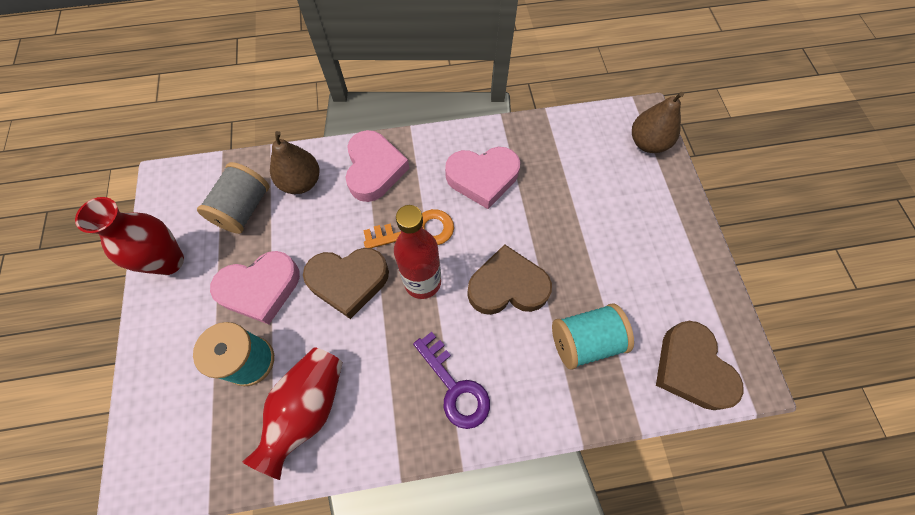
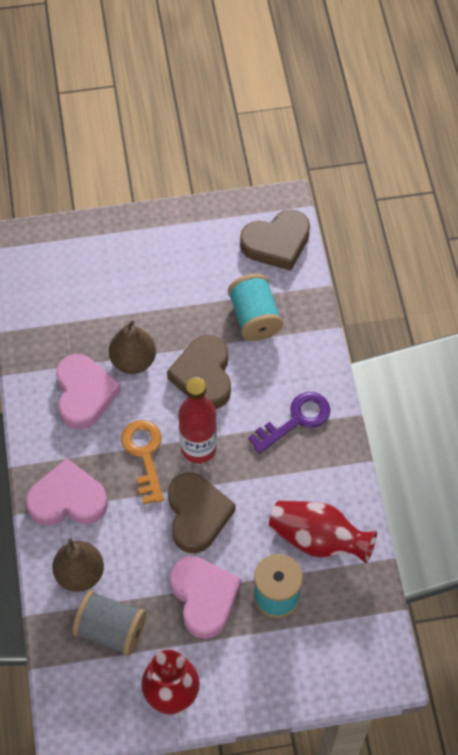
camera: 90 degrees left, 5 degrees down
(647, 143) = (51, 244): brown pear -> brown pear (133, 361)

